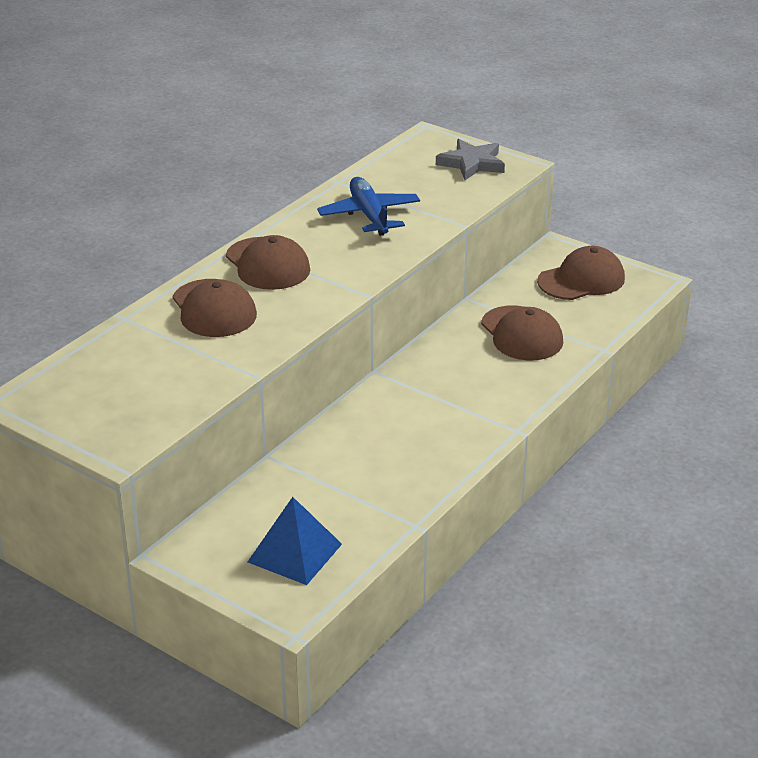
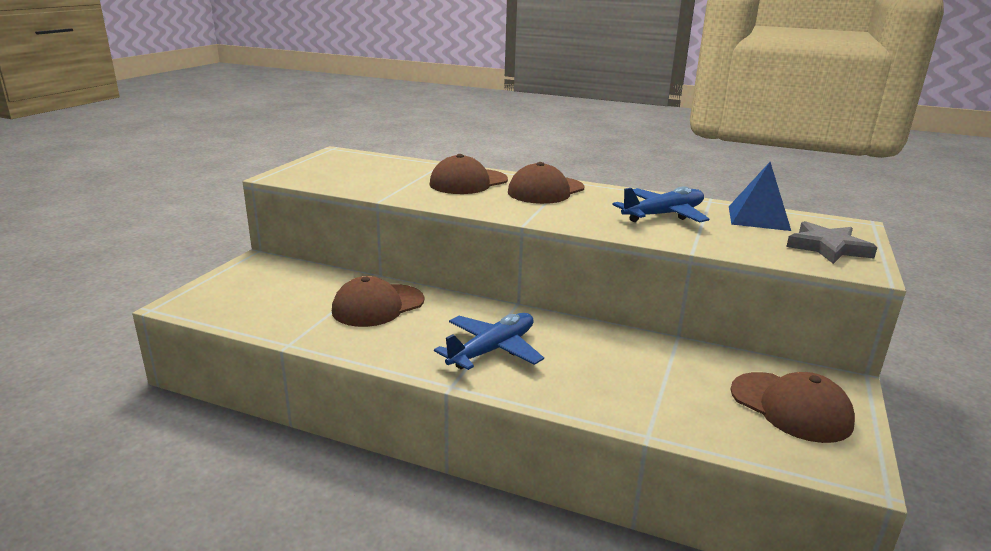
camera: 75 degrees right, 10 degrees down
(294, 552) = (254, 298): blue pyramid -> blue pyramid (758, 218)
(463, 400) = (493, 350): none -> blue plane
(521, 334) = (636, 374): brown cap -> brown cap (378, 306)

